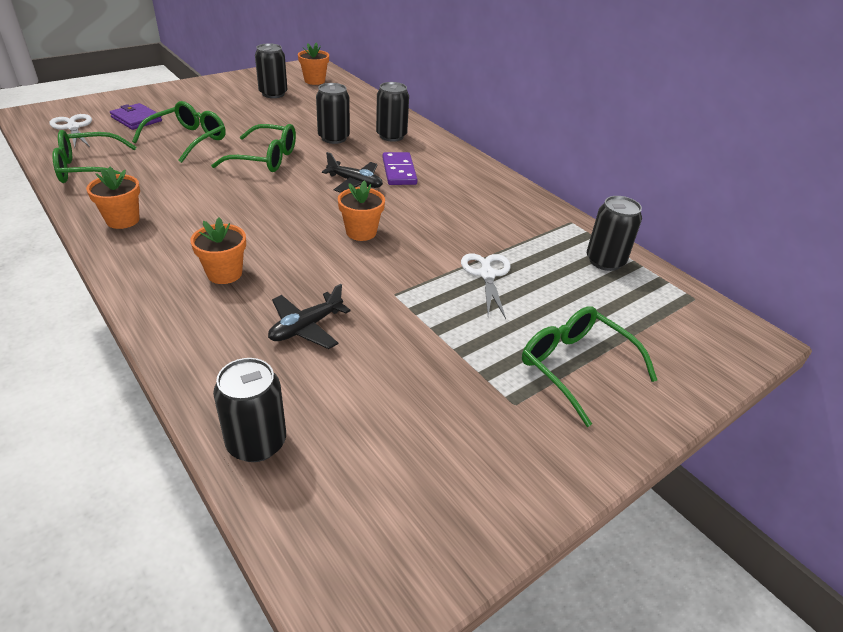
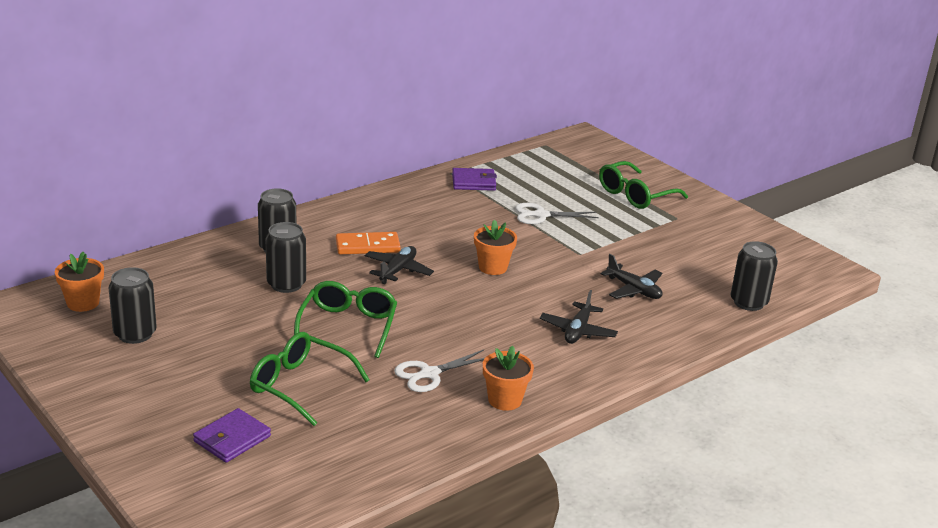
camera: 90 degrees left, 10 degrees down
(73, 127) = (264, 490): white scissors -> white scissors (429, 374)
(90, 169) = (393, 447): green glasses -> none
(224, 273) = (578, 331): orange flower pot -> black plane
(399, 171) = (367, 246): purple domino -> orange domino
(554, 234) = (473, 182): none -> purple wallet
(605, 261) = (508, 168): black can -> none

